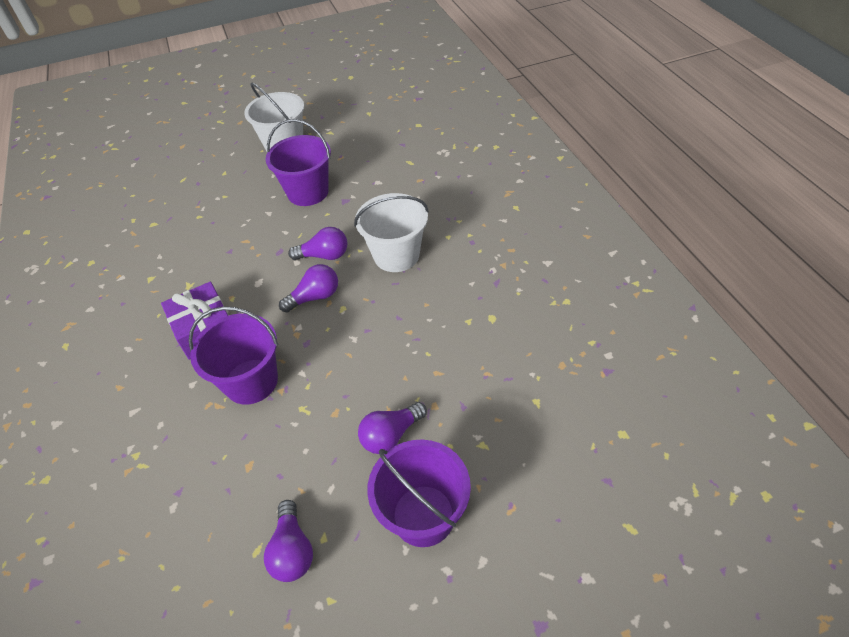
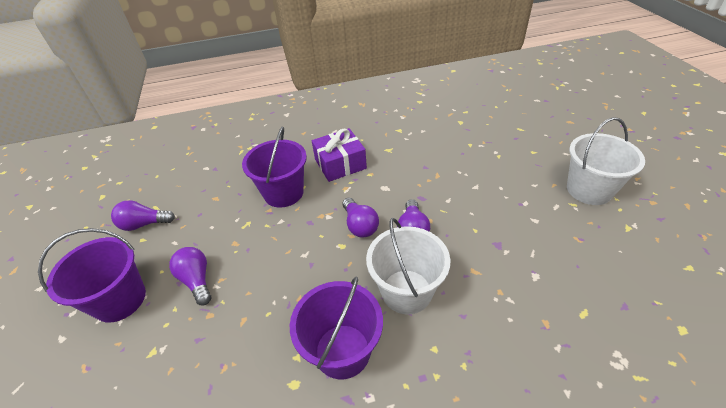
camera: 95 degrees right, 5 degrees down
(308, 192) = (509, 213): purple bucket -> purple bucket (342, 351)

